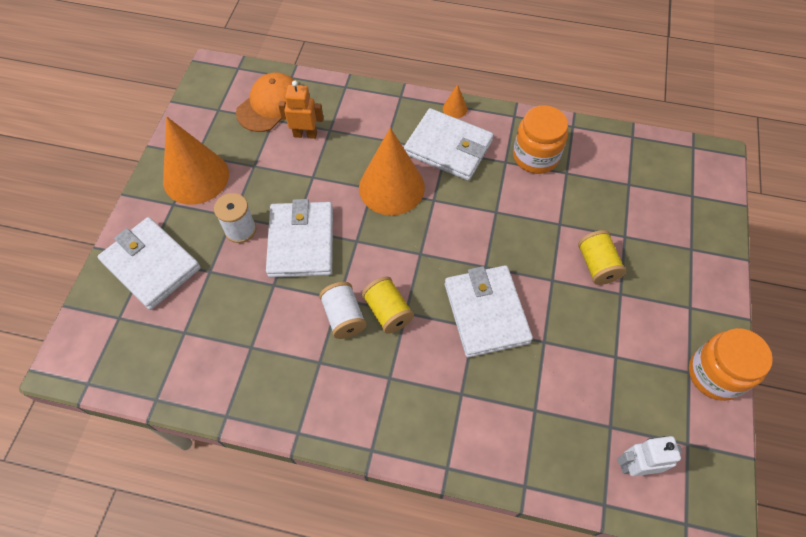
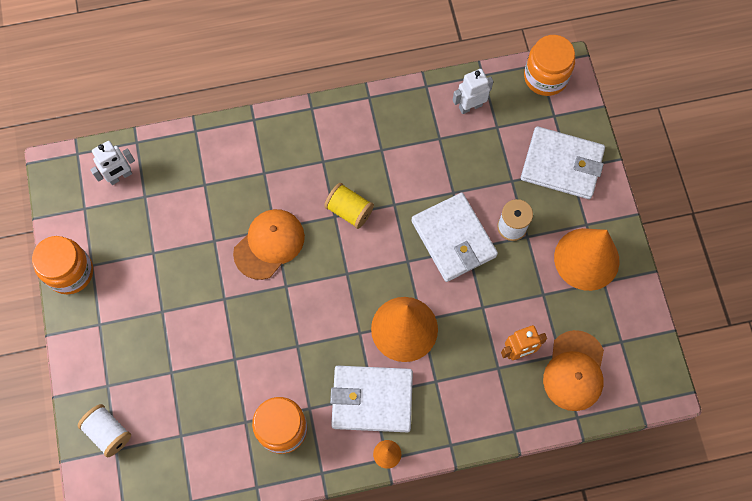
camera: 155 degrees right, 10 degrees up
(92, 364) = (545, 77): none -> orange jar
(195, 368) = (470, 106): none -> white robot
(344, 317) = (382, 191): white spool -> white spool (108, 432)
(486, 313) = (269, 244): white wallet -> orange cap
(597, 265) = (189, 330): yellow spool -> none

